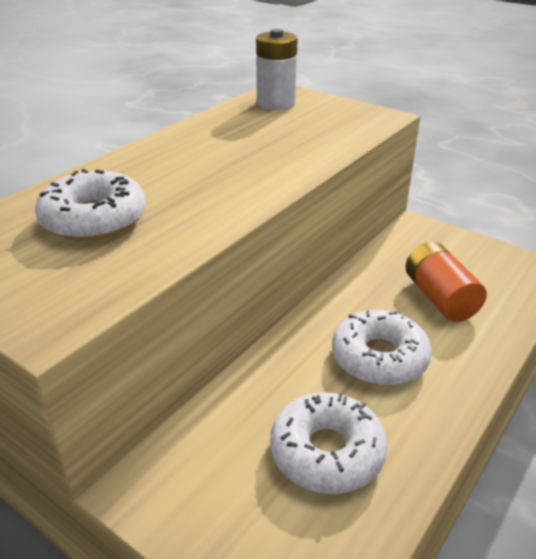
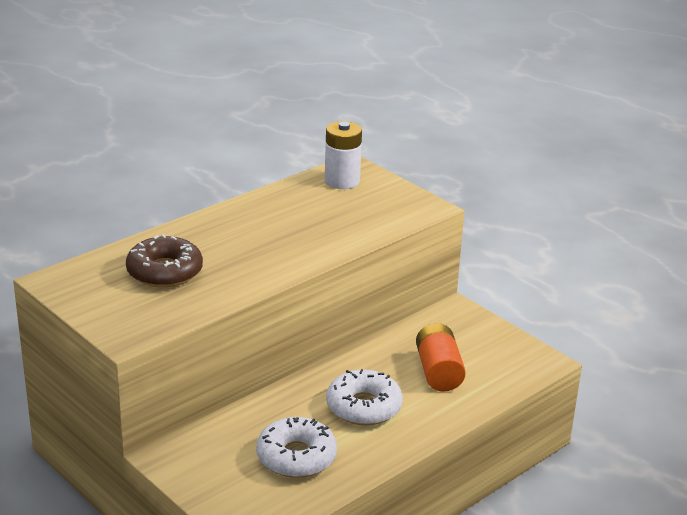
camera: 10 degrees right, 5 degrees down
(94, 219) = (164, 272): white donut -> brown donut

